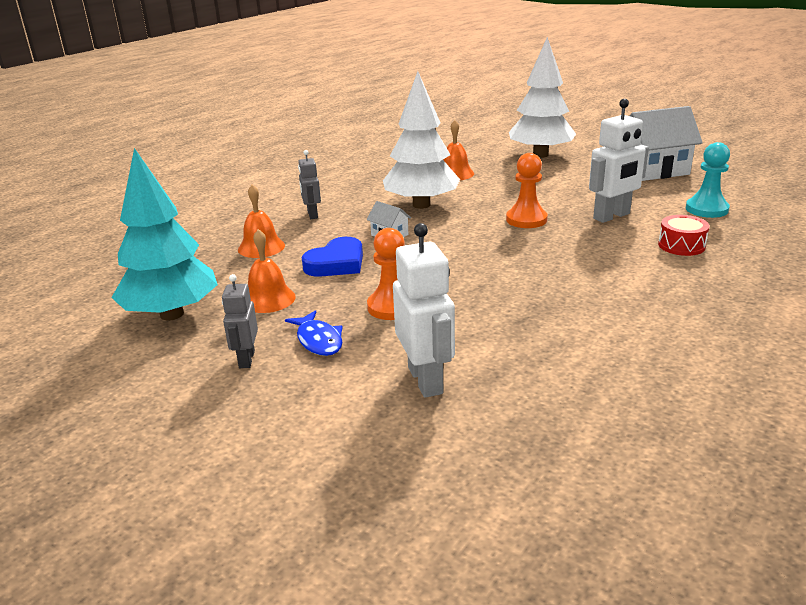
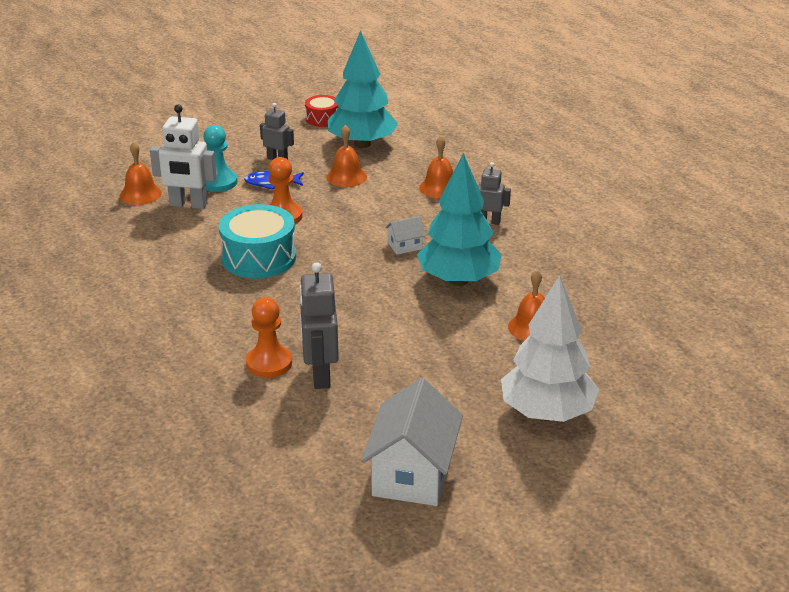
camera: 115 degrees right, 5 degrees up
(336, 263) = (375, 211): blue heart -> none
(421, 205) = (458, 280): white tree -> turquoise tree
(434, 436) = (140, 194): none -> orange bell
(488, 292) = (259, 257): none -> turquoise drum
(526, 220) = (364, 323): orange pawn -> orange pawn (269, 363)
(612, 216) = (320, 375): white robot -> grey robot
(681, 245) = (222, 382): red drum -> red drum (322, 119)
(706, 209) = (272, 445): turquoise pawn -> turquoise pawn (218, 182)

